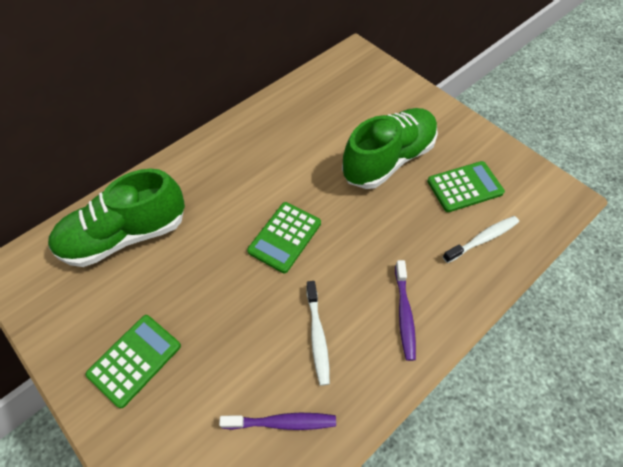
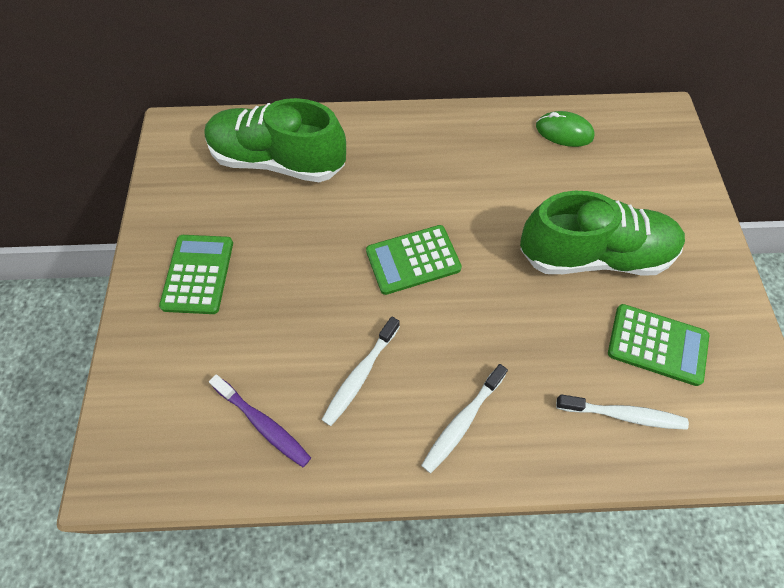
camera: 40 degrees right, 5 degrees up
(134, 360) = (198, 274): green calculator -> green calculator turned 75 degrees counterclockwise
(307, 97) = (564, 132): none -> green mouse
(404, 314) = (462, 422): purple toothbrush -> white toothbrush

